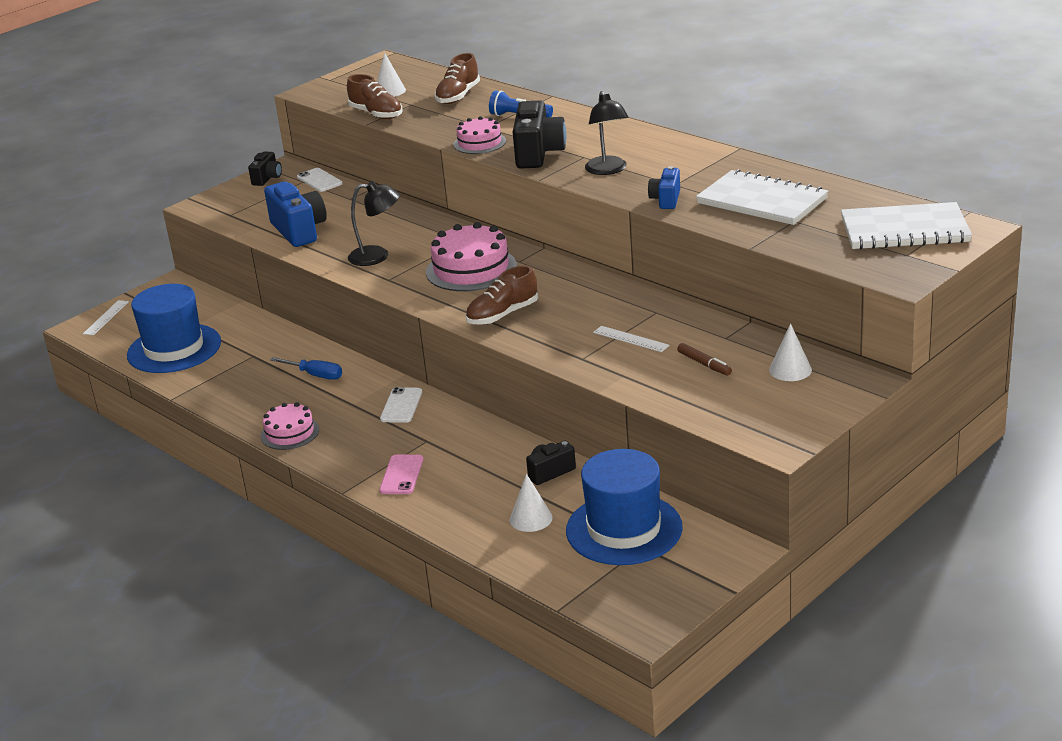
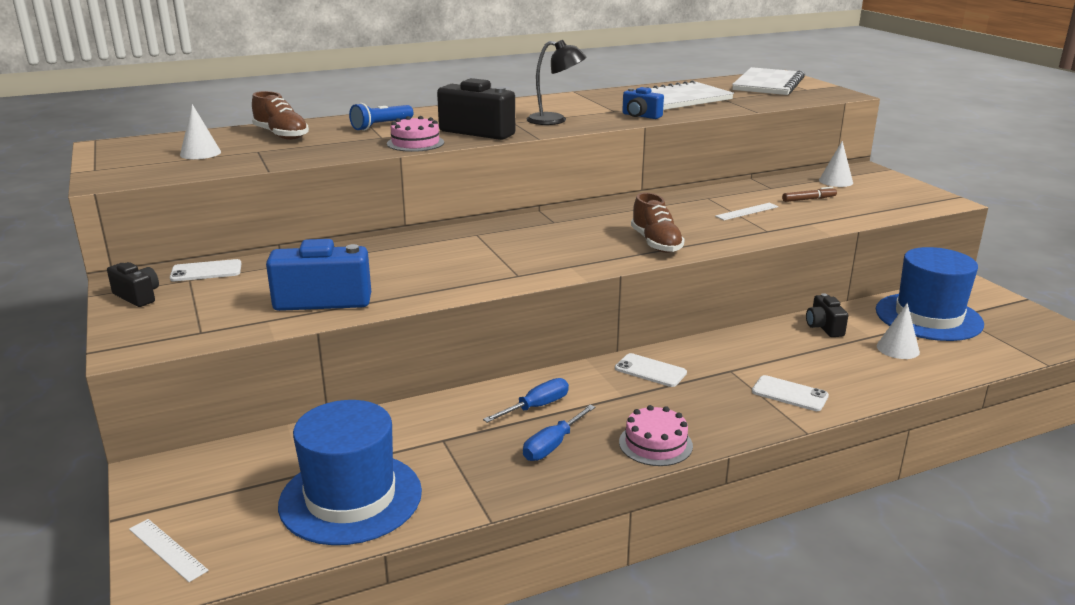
camera: 70 degrees left, 5 degrees down
(267, 395) = (553, 445): none -> blue screwdriver
(376, 114) = (251, 164): brown shoe -> none
(377, 256) = (455, 272): black lamp -> none
(401, 475) = (789, 394): pink phone -> white phone
(471, 269) = (545, 240): pink cake -> none

